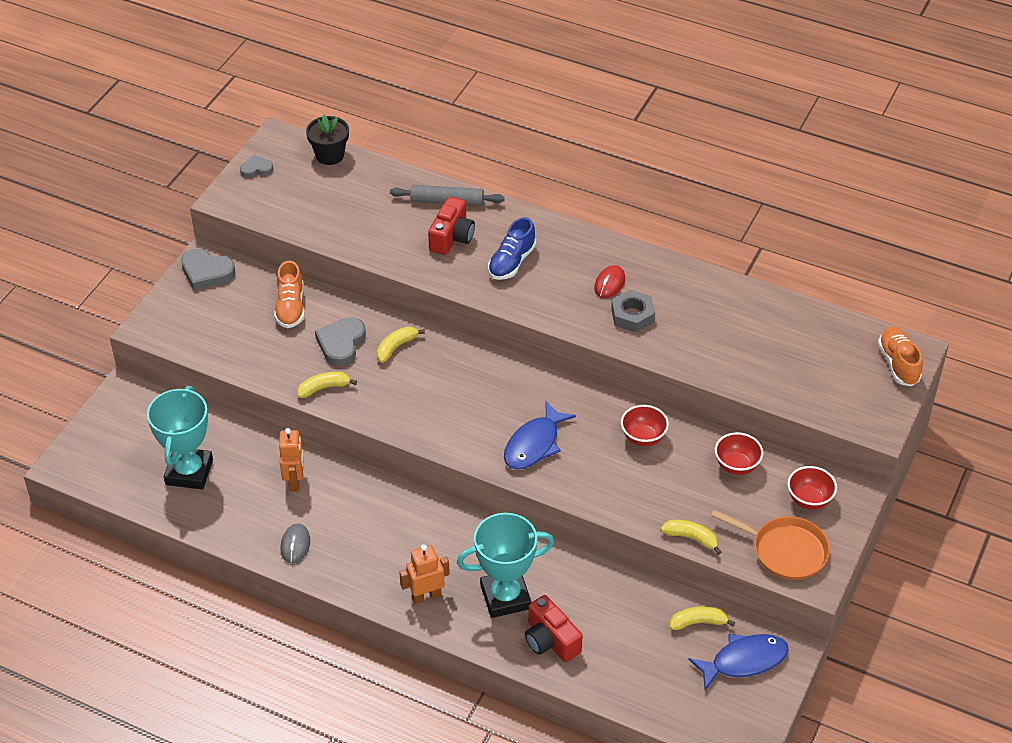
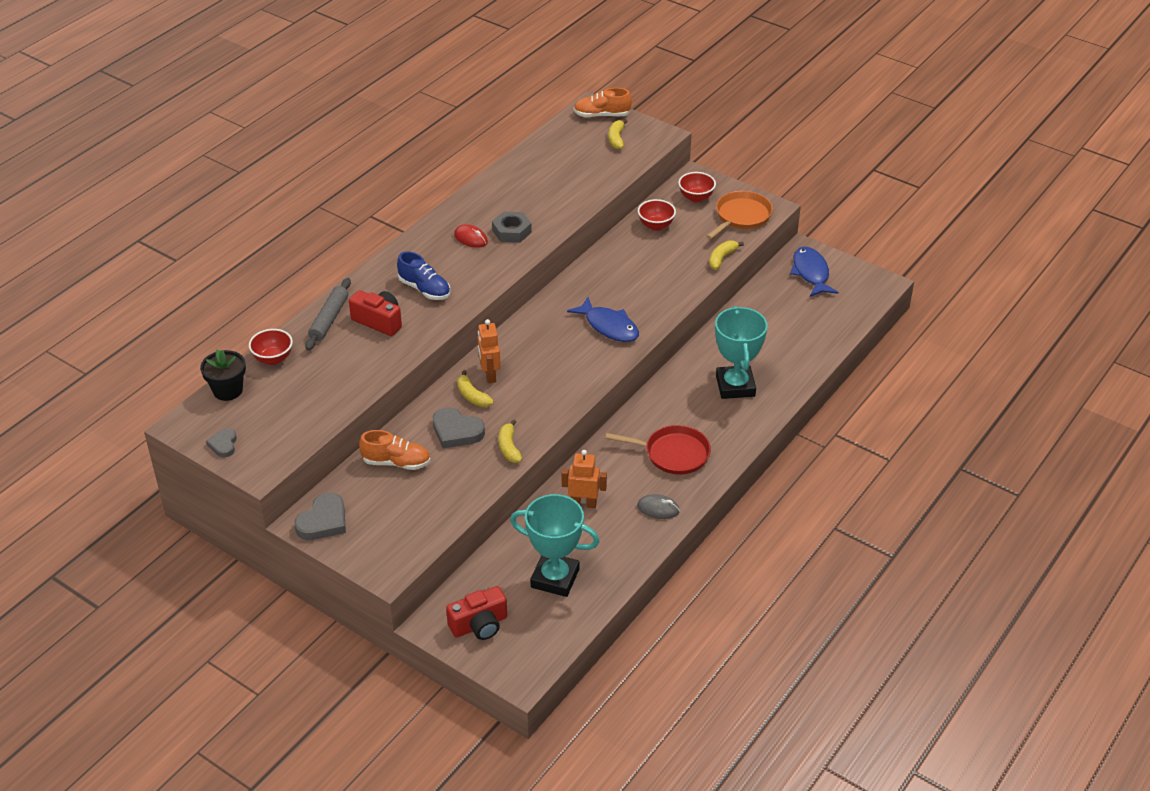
camera: 80 degrees left, 5 degrees down
(381, 549) = (673, 454): none -> red pan
(426, 596) = (727, 431): orange robot -> orange robot (489, 375)
(550, 640) = (780, 367): red camera -> red camera (479, 625)
(643, 438) = (616, 267): red bowl -> red bowl (273, 359)
(698, 622) = (774, 289): yellow banana -> yellow banana (616, 139)

